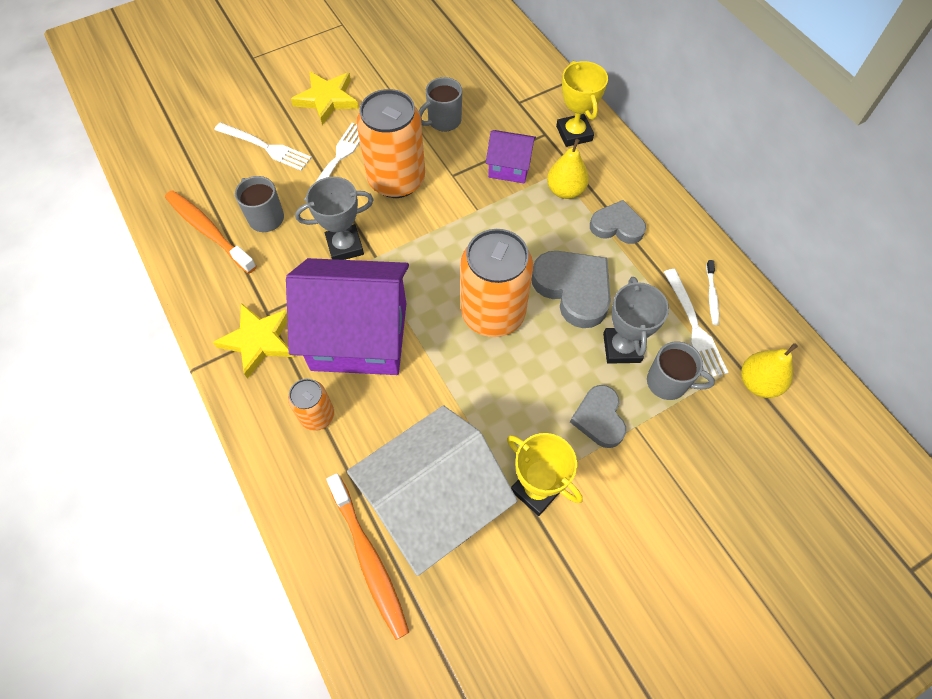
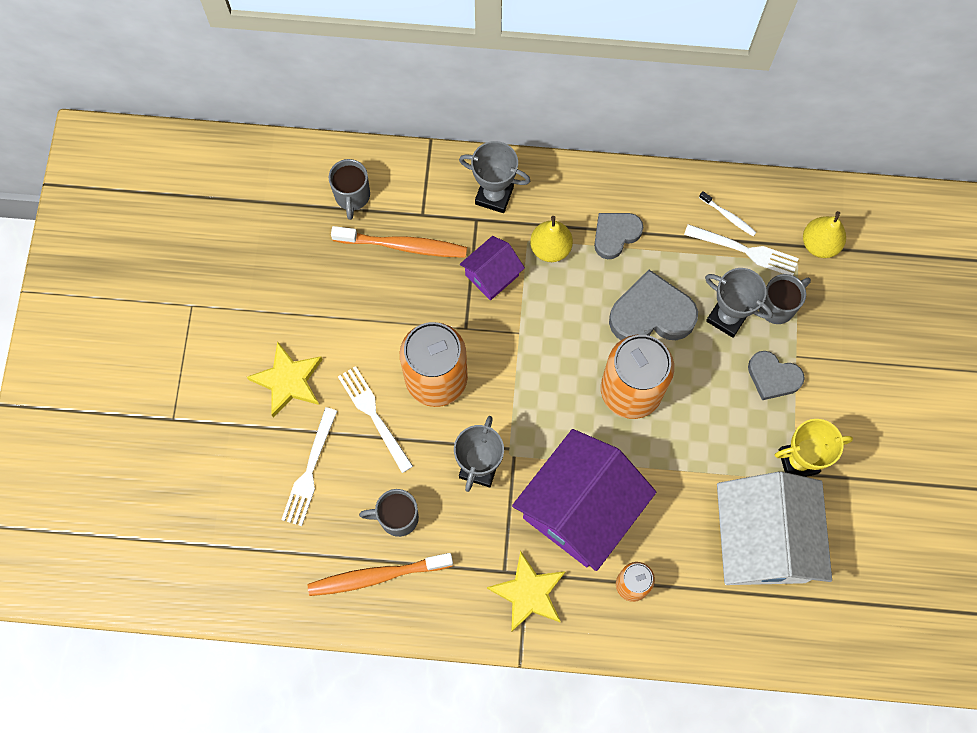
camera: 55 degrees left, 10 degrees up
(266, 147) = (310, 471): white fork -> white fork turned 135 degrees clockwise
(369, 559) = (774, 613): orange toothbrush -> orange toothbrush (403, 246)
(443, 121) = (396, 294): grey mug -> grey mug (352, 196)
(574, 133) = (494, 195): yellow trophy -> grey trophy

